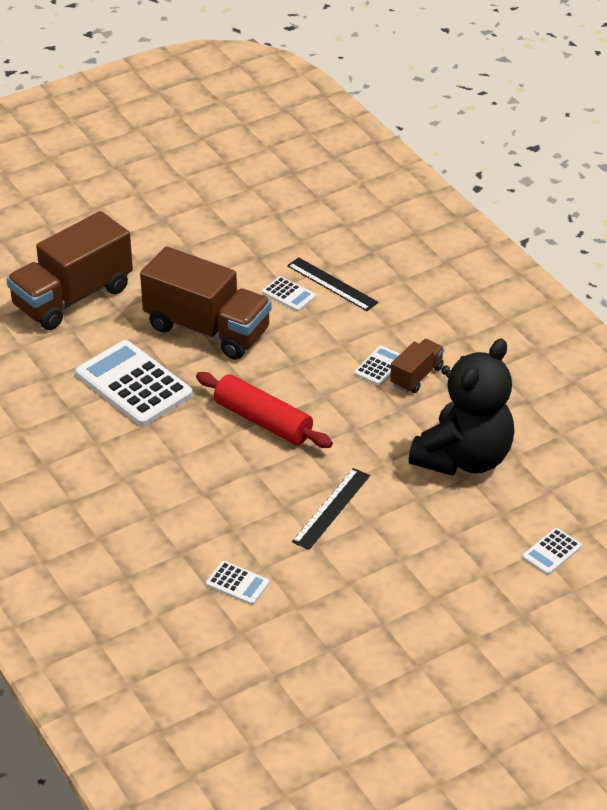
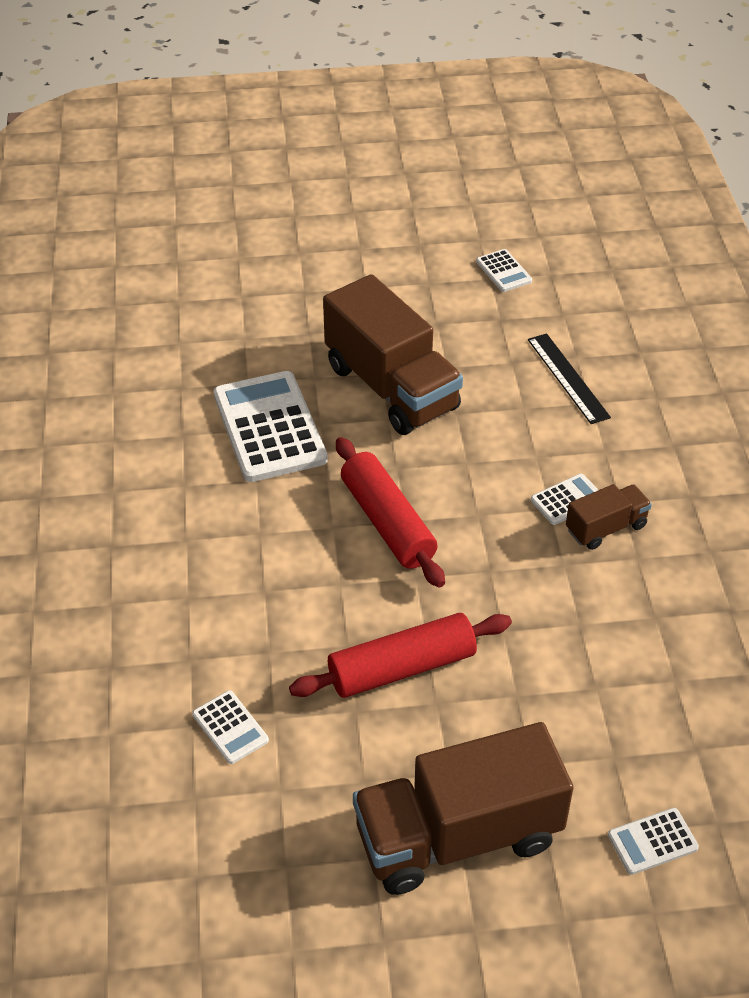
camera: 25 degrees right, 5 degrees up
(73, 297) = (268, 304): brown truck -> brown truck (458, 836)
(288, 295) = (509, 375): white calculator -> white calculator (503, 271)
(331, 508) = (402, 668): black ruler -> red rolling pin
(464, 458) = (606, 660): black teddy bear -> none

